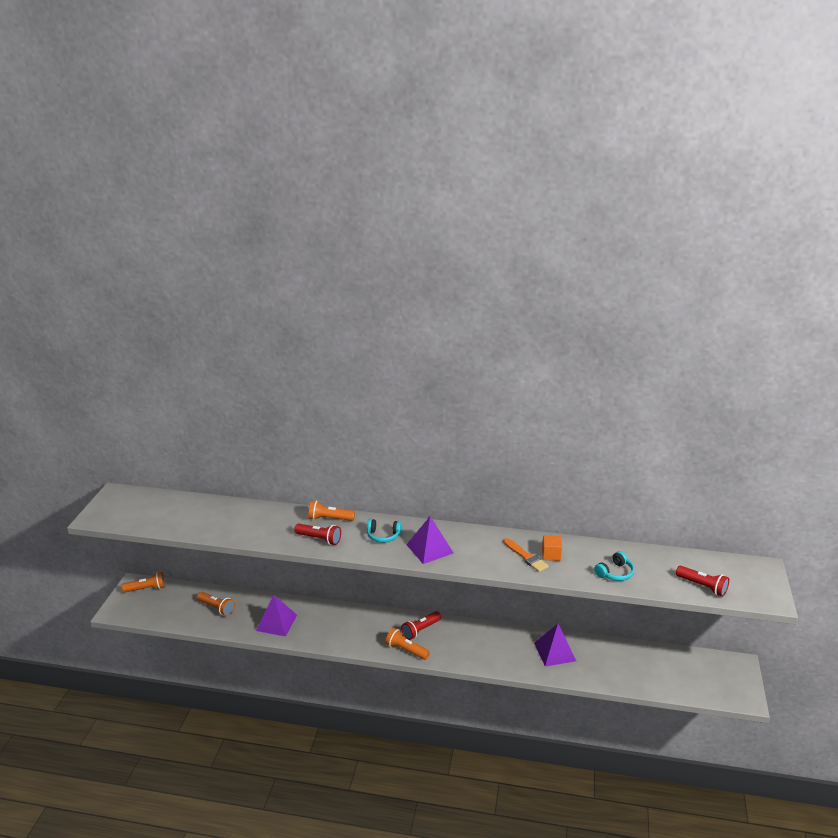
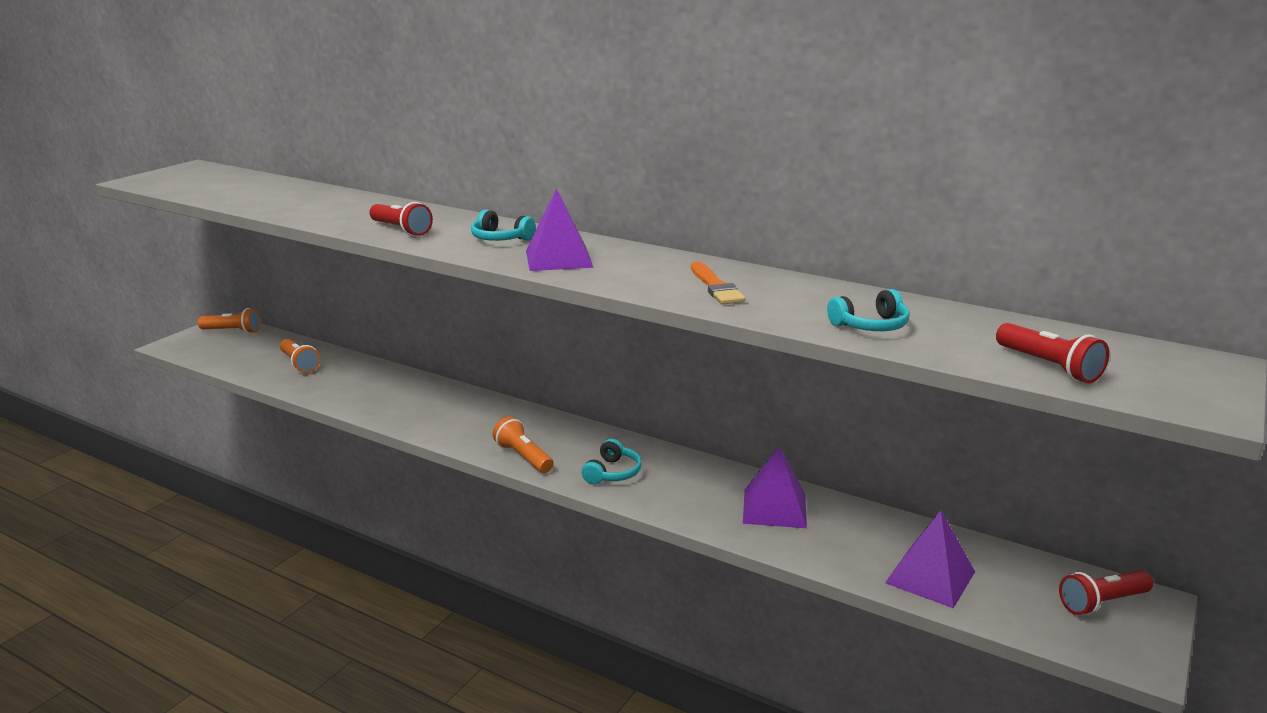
camera: 20 degrees right, 5 degrees down
(276, 622) = (363, 392): purple pyramid -> purple pyramid (930, 577)
(329, 519) = (440, 215): orange flashlight -> none
(421, 630) = (566, 439): red flashlight -> red flashlight (1102, 603)
(461, 649) = (612, 473): none -> turquoise headphones
(551, 555) = (764, 291): orange cube -> none

